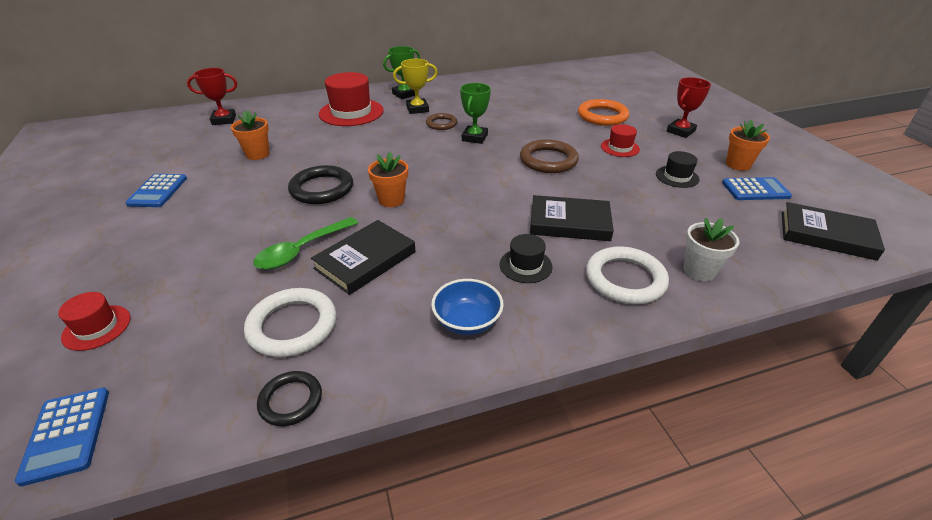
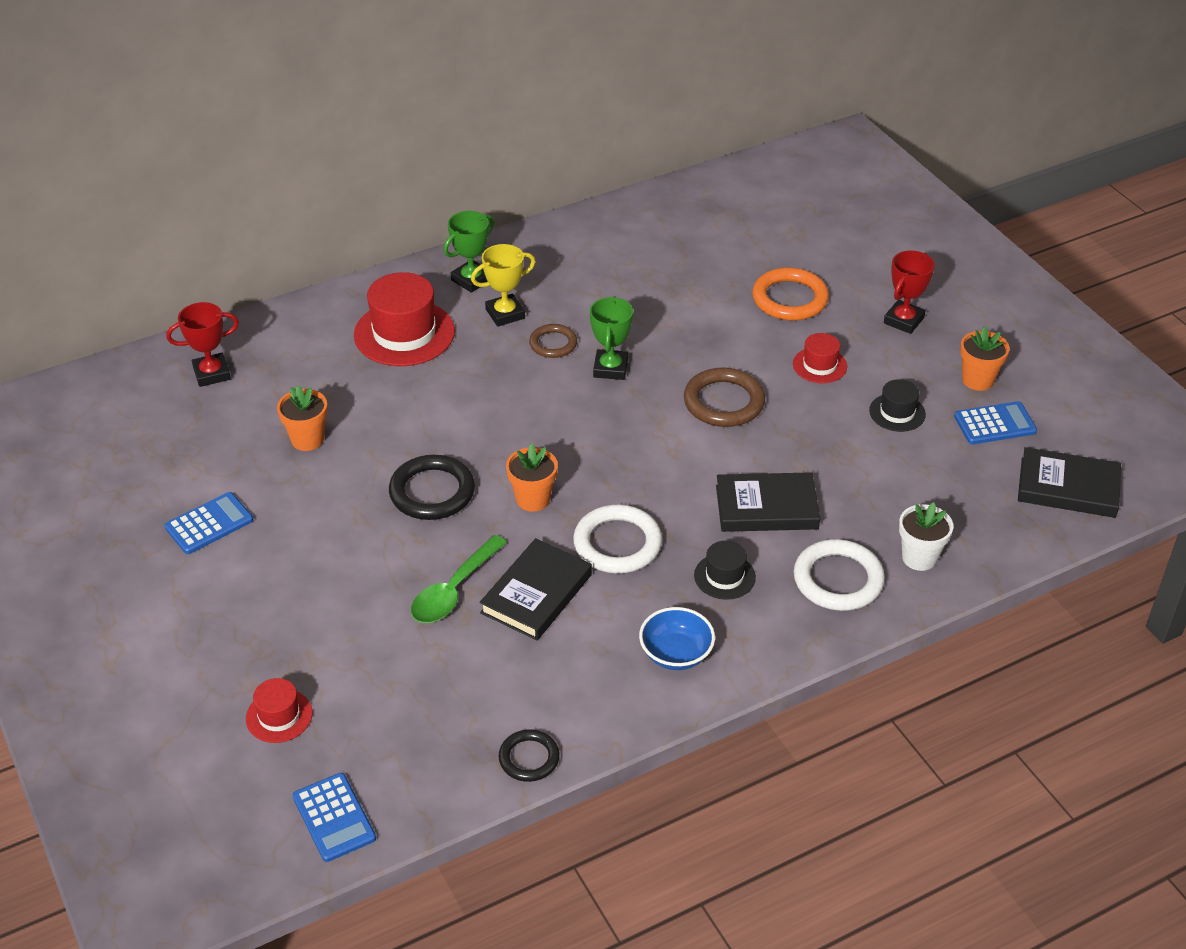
camera: 10 degrees left, 5 degrees up
(158, 191) = (209, 524): blue calculator -> blue calculator turned 120 degrees counterclockwise
(292, 326) = (492, 685): white ring -> white ring (617, 544)

